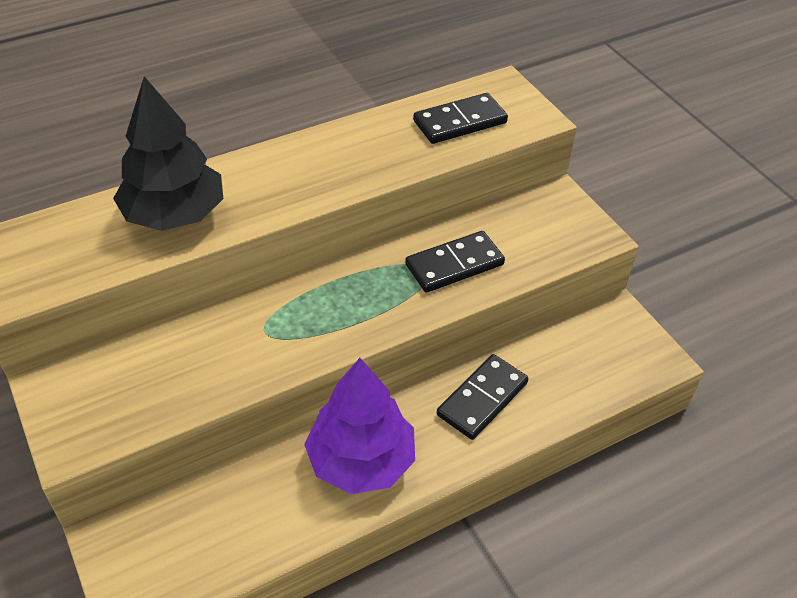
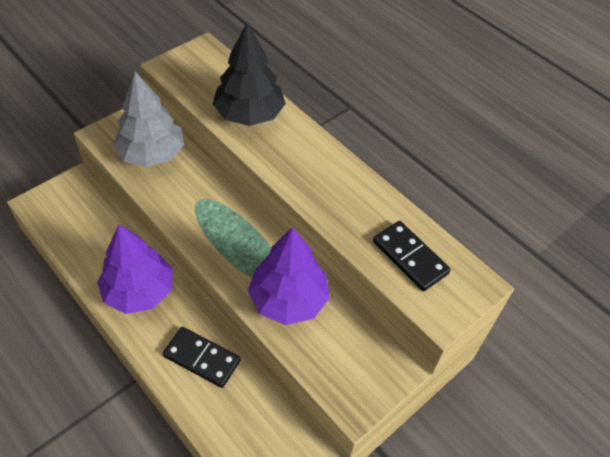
camera: 75 degrees right, 5 degrees up
(148, 378) = (152, 154): none -> grey tree
(454, 265) = (288, 300): black domino -> purple tree

